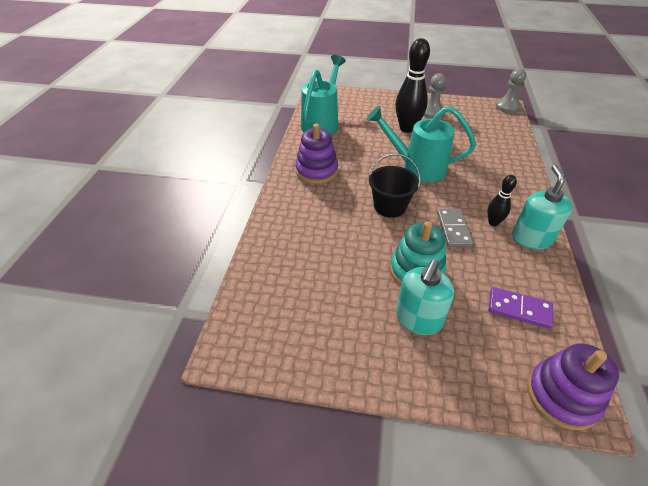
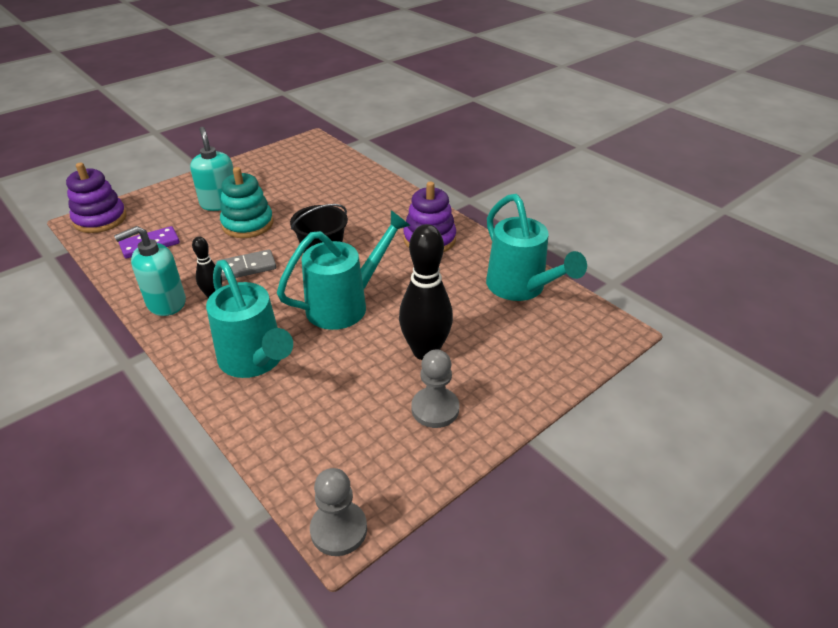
camera: 130 degrees right, 5 degrees down
(453, 229) = (246, 267): grey domino -> grey domino turned 60 degrees counterclockwise
(495, 171) = (255, 360): none -> turquoise watering can
(531, 238) = (166, 303): turquoise soap dispenser -> turquoise soap dispenser turned 105 degrees clockwise

